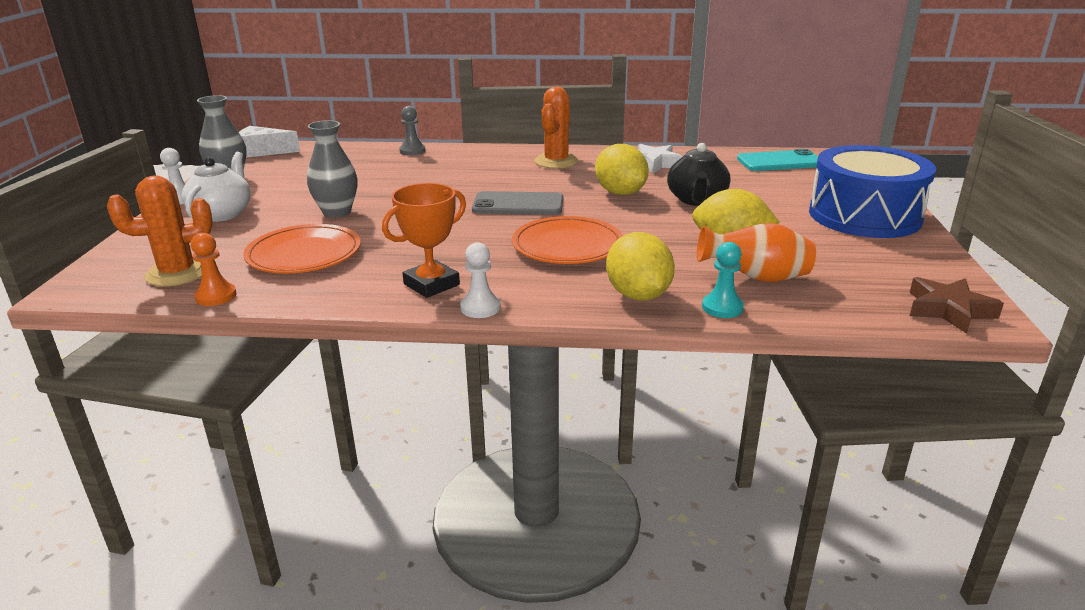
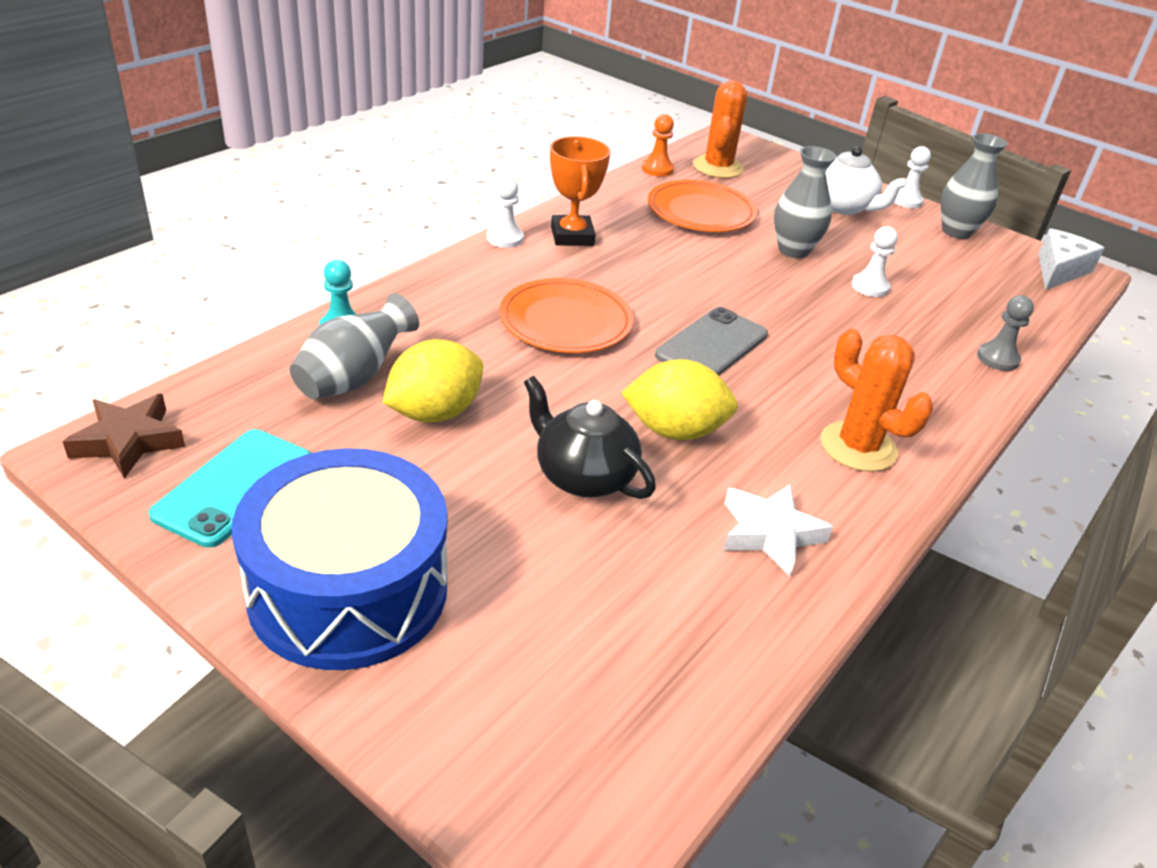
camera: 120 degrees right, 10 degrees up
(365, 185) = (870, 287): none -> white pawn
(638, 295) = (422, 304): yellow lemon -> none
(756, 278) = (354, 378): orange vase -> grey vase
(780, 162) = (645, 699): turquoise phone -> turquoise phone (234, 487)

